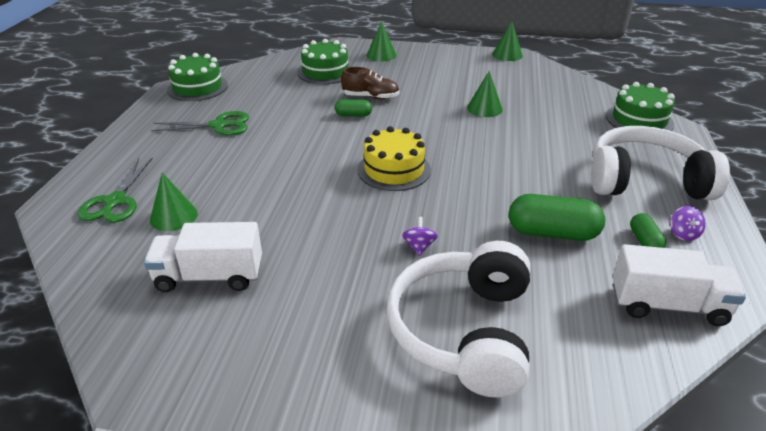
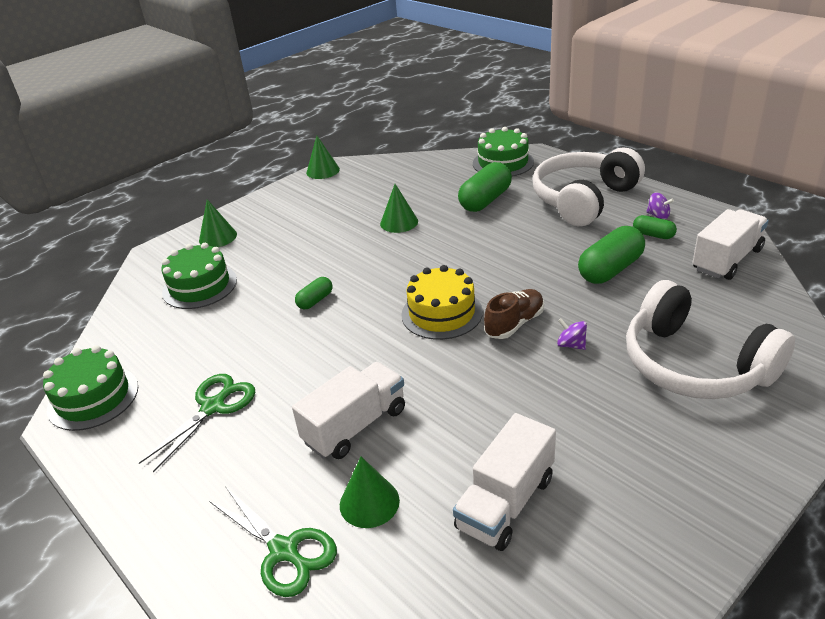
camera: 50 degrees left, 0 degrees up
(240, 182) = (355, 426): none -> white truck
(370, 97) = (294, 276): brown shoe -> brown shoe (514, 324)
(568, 133) = (485, 200): none -> green capsule

